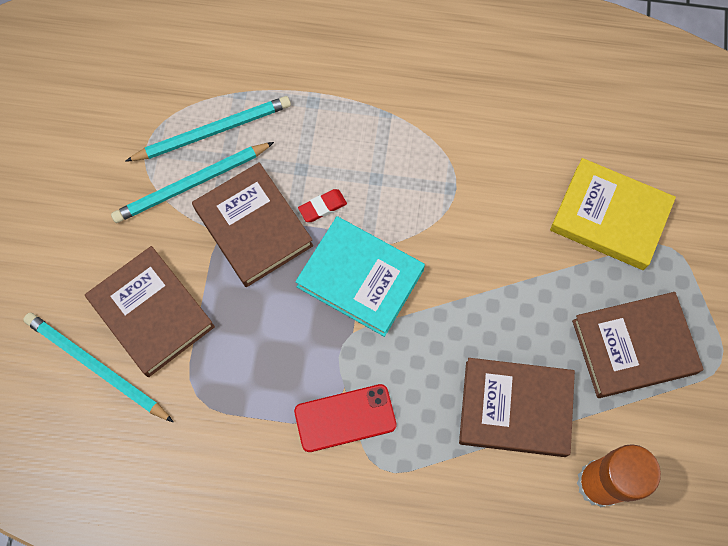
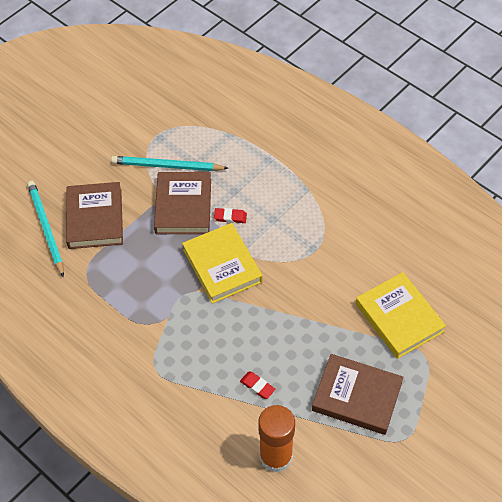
camera: 35 degrees right, 15 degrees down
(213, 131) = (200, 145): turquoise pencil -> none
(345, 418) = (156, 332): red phone -> none
(360, 278) = (222, 265): turquoise book -> yellow book
(515, 409) = (257, 386): brown book -> red eraser

